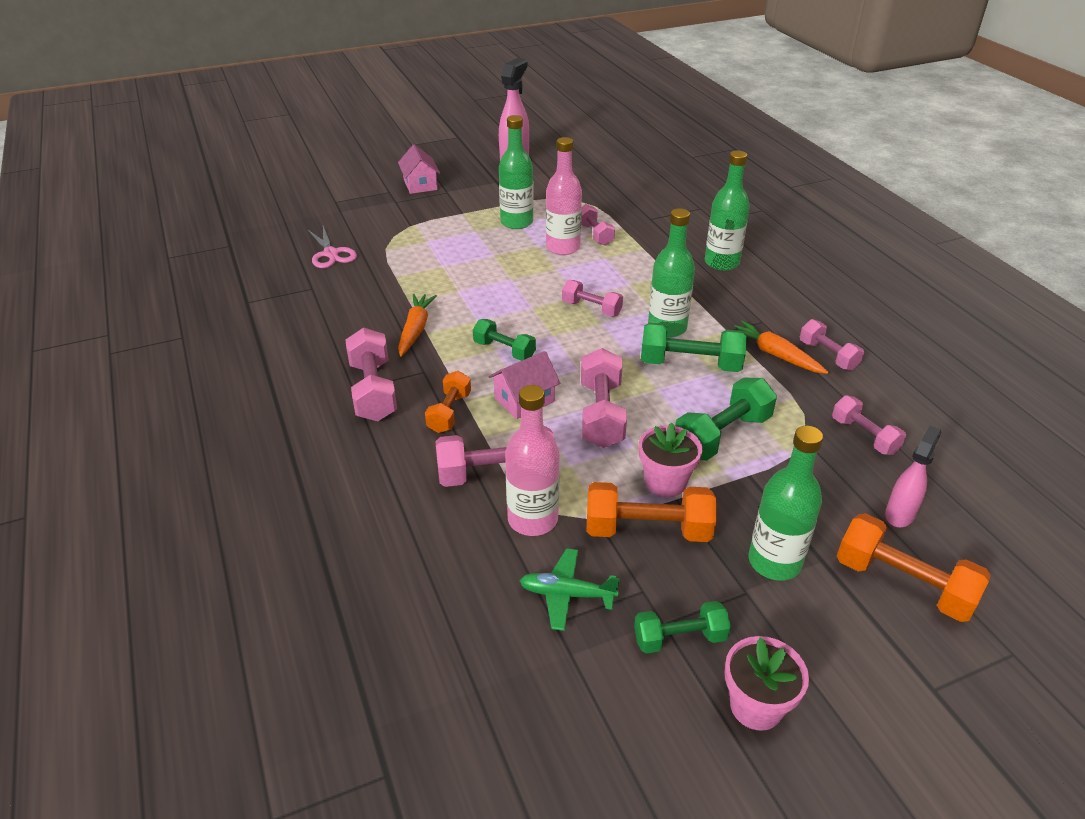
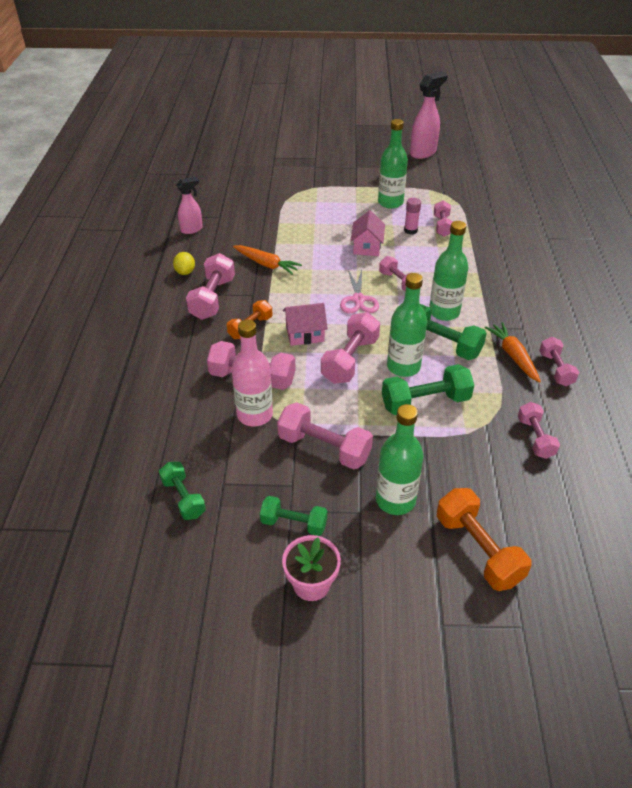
camera: 25 degrees right, 5 degrees up
(312, 368) = (185, 272): none -> yellow lemon
(331, 254) = (247, 195): pink scissors -> pink scissors (358, 300)
(415, 330) = (266, 264): orange carrot -> orange carrot turned 90 degrees clockwise
(420, 185) = (341, 157): pink house -> pink house (367, 247)
(504, 350) = (315, 295): green dumbbell -> green dumbbell (183, 498)
(563, 247) = (410, 230): pink bottle -> pink glue stick
(567, 594) = (243, 469): green plane -> none
(647, 530) = (324, 448): orange dumbbell -> pink dumbbell
(665, 482) = (360, 421): pink flower pot -> none
(721, 263) = (526, 273): green bottle -> green bottle (403, 367)
(900, 514) = (516, 502): pink spray bottle -> pink spray bottle (192, 229)

